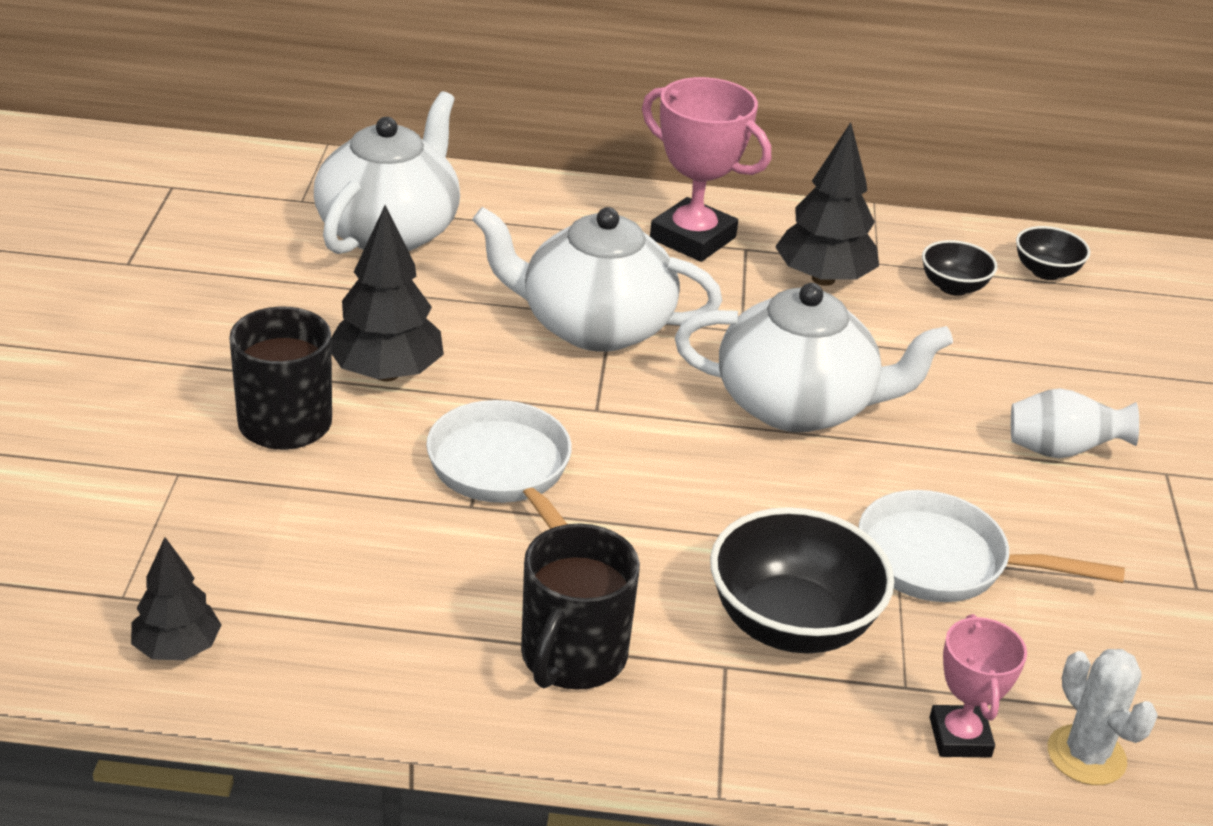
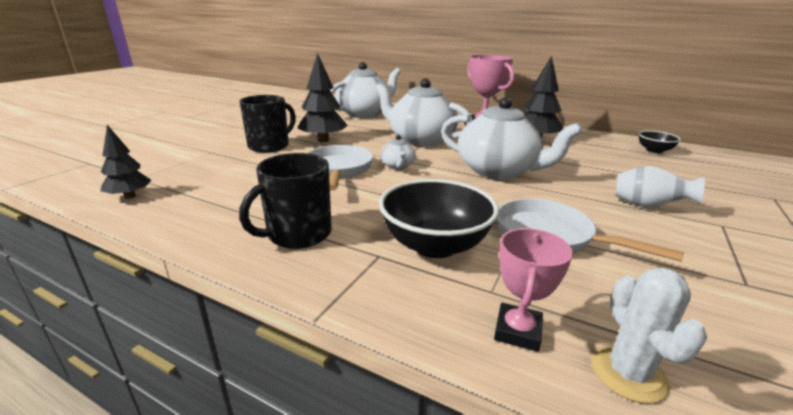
camera: 25 degrees right, 10 degrees down
(607, 432) = (397, 166): none -> white teapot
(953, 287) = (601, 149): black bowl -> none

